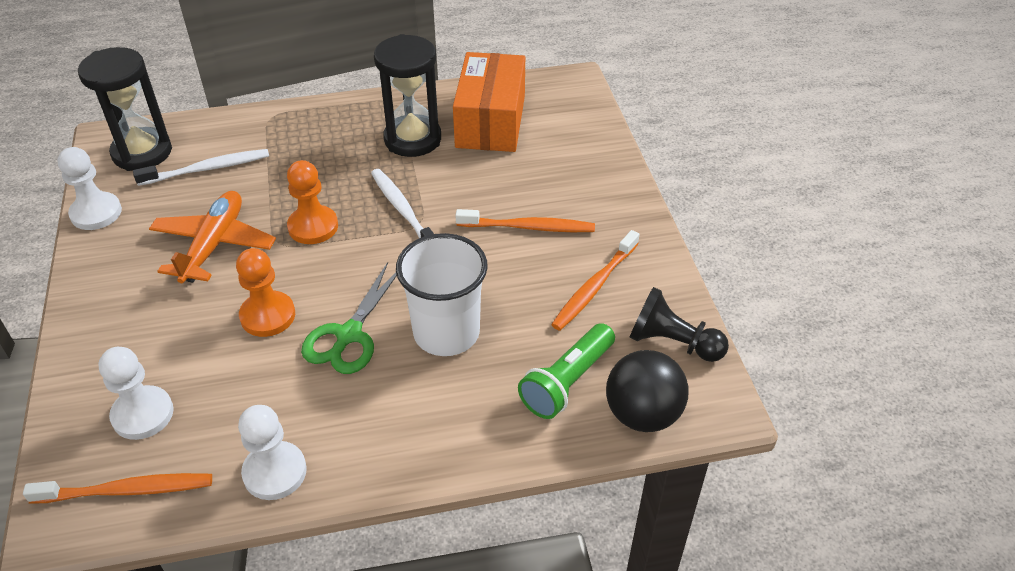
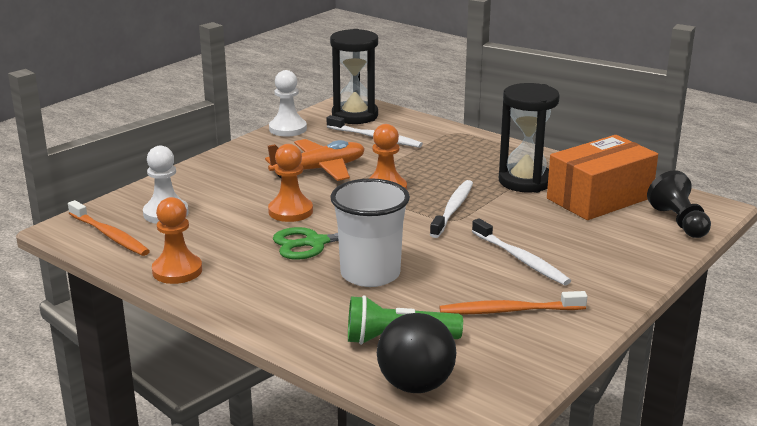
camera: 50 degrees right, 20 degrees down
(275, 472) = (177, 271): white pawn -> orange pawn
(529, 227) = (521, 259): orange toothbrush -> white toothbrush
(672, 342) = (509, 369): black pawn -> black pawn (679, 222)

